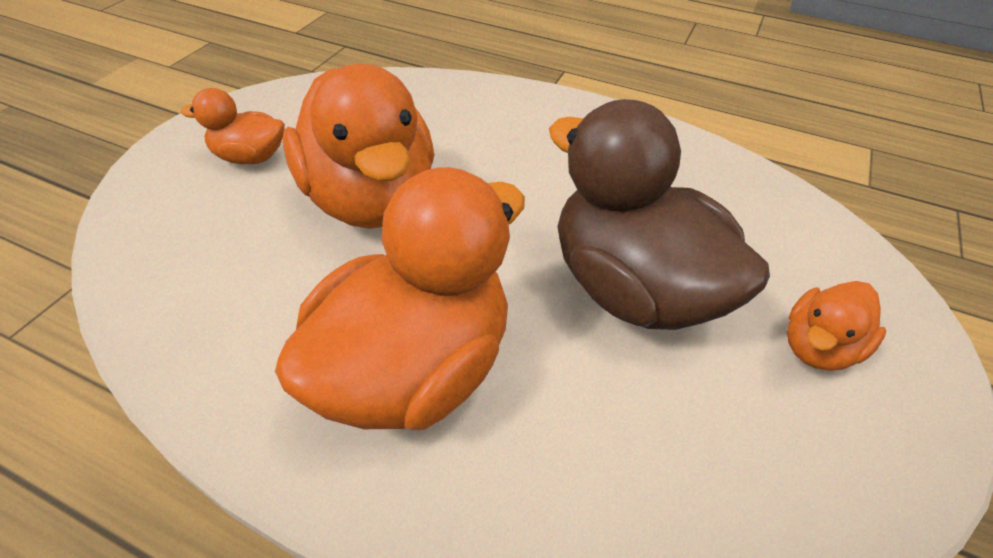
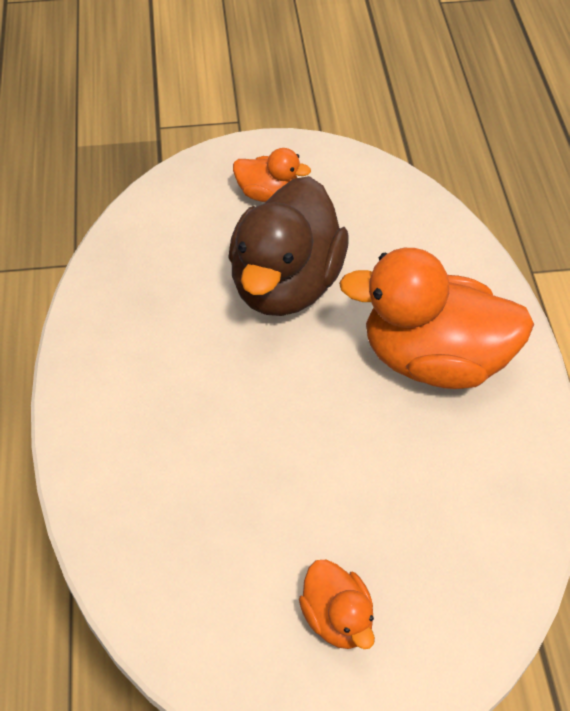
camera: 120 degrees left, 5 degrees up
(370, 199) = (317, 480): orange duck -> none

